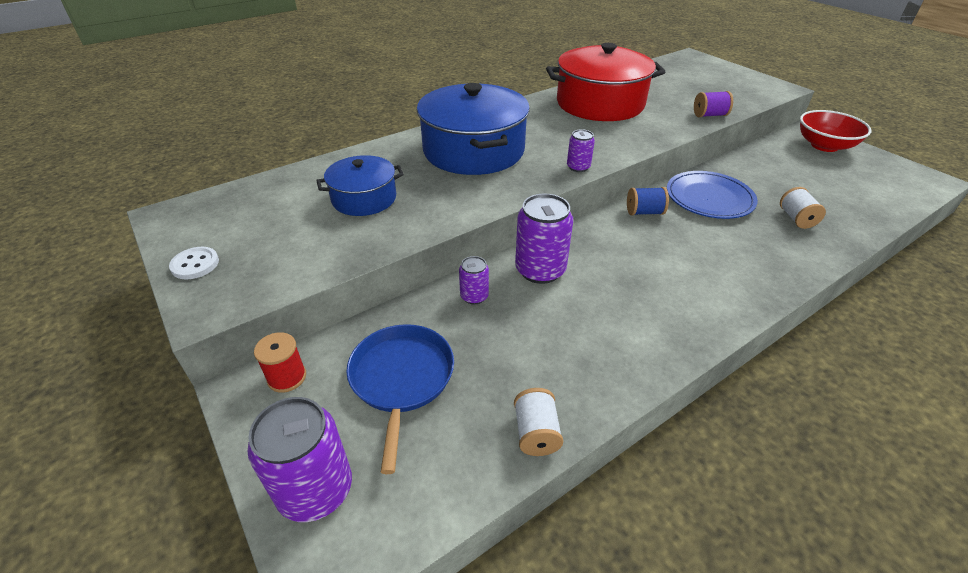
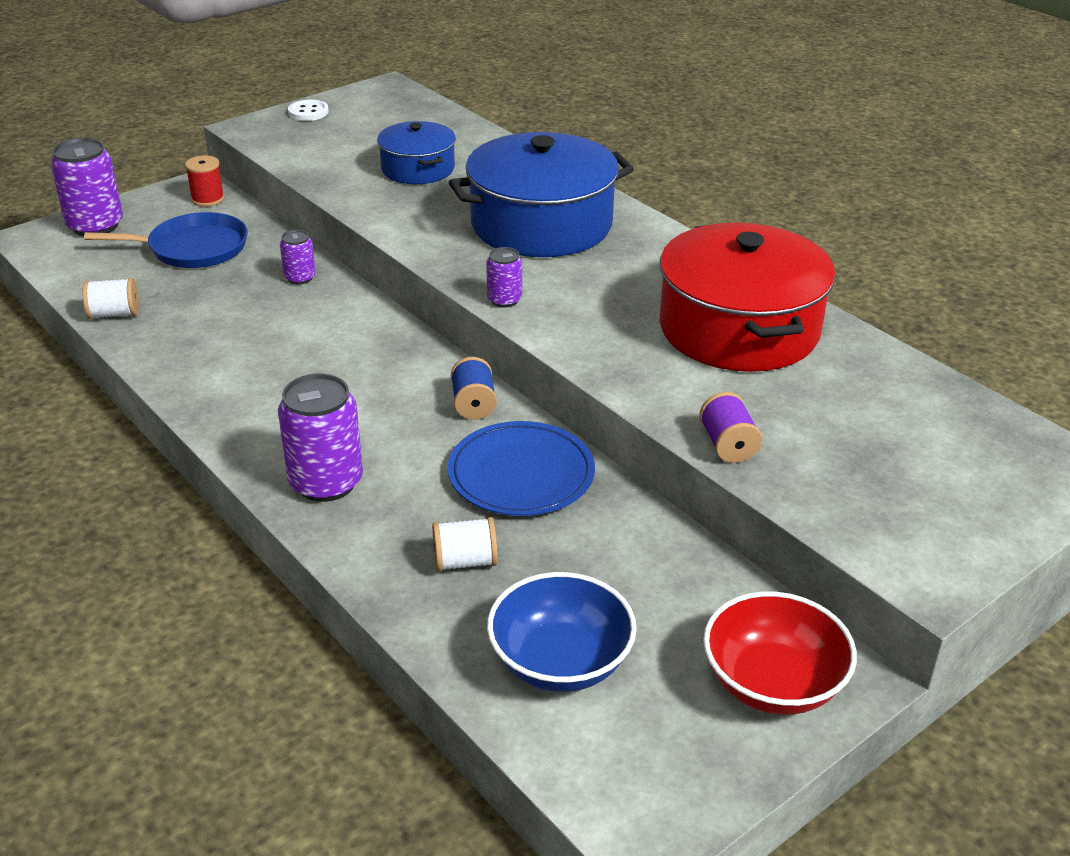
camera: 85 degrees right, 5 degrees down
(540, 270) = (342, 317): purple can -> purple can (326, 482)
(851, 193) = (560, 662): none -> blue bowl

